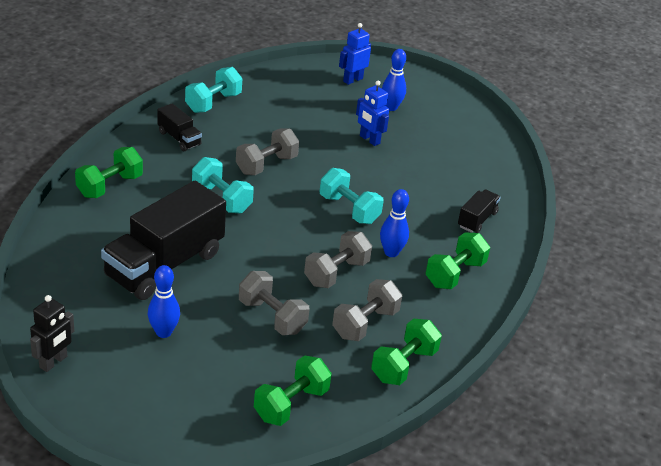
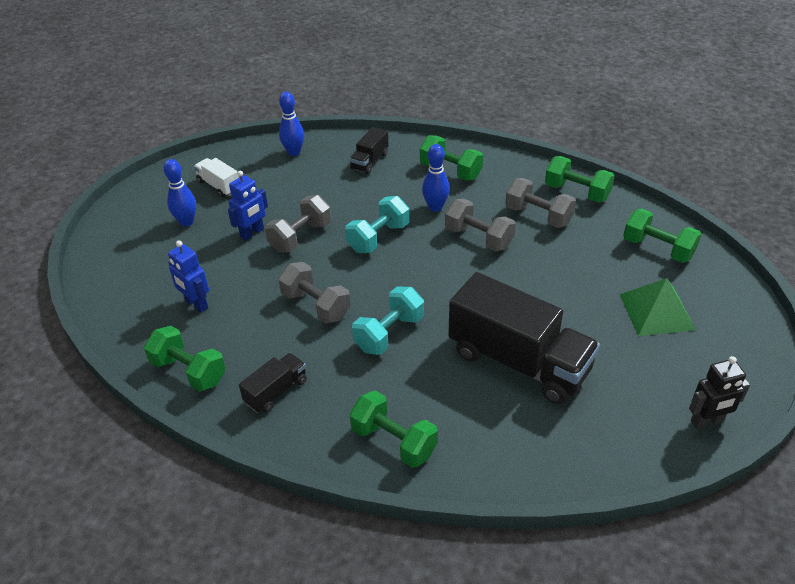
camera: 90 degrees left, 5 degrees up
(53, 362) = (707, 421): black robot -> black robot turned 135 degrees clockwise
(163, 332) = (618, 344): blue bowling pin -> blue bowling pin (294, 152)
(196, 372) = (657, 311): none -> green pyramid
(213, 103) = (189, 371): turquoise dumbbell -> green dumbbell
(272, 316) = (558, 272): grey dumbbell -> grey dumbbell (300, 237)
(352, 80) = (129, 254): blue robot -> blue robot (196, 304)
(443, 126) = (219, 186): none -> white truck
(477, 220) = (369, 161): black truck -> black truck turned 90 degrees counterclockwise

